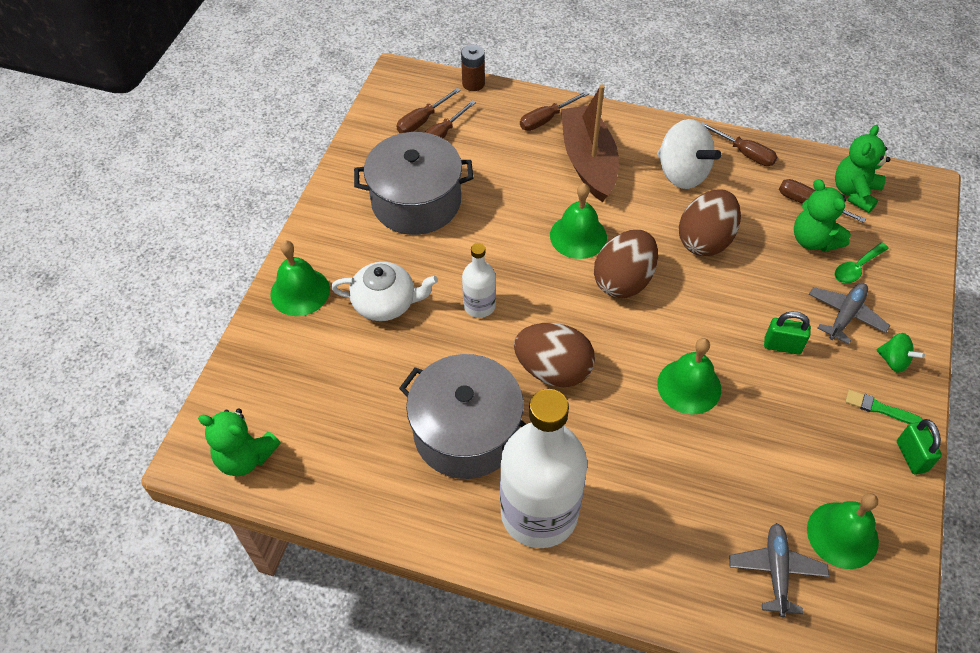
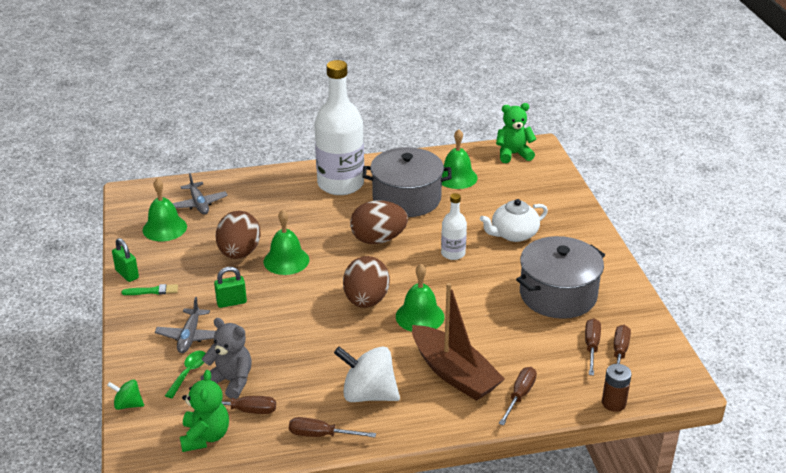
camera: 150 degrees right, 20 degrees down
(300, 291) = (572, 221): green bell -> green bell (457, 177)
(705, 240) = (320, 349): brown egg -> brown egg (239, 253)
(813, 240) = (231, 381): green teddy bear -> grey teddy bear
(894, 361) = (147, 321): green spinning top -> green spinning top (128, 404)

